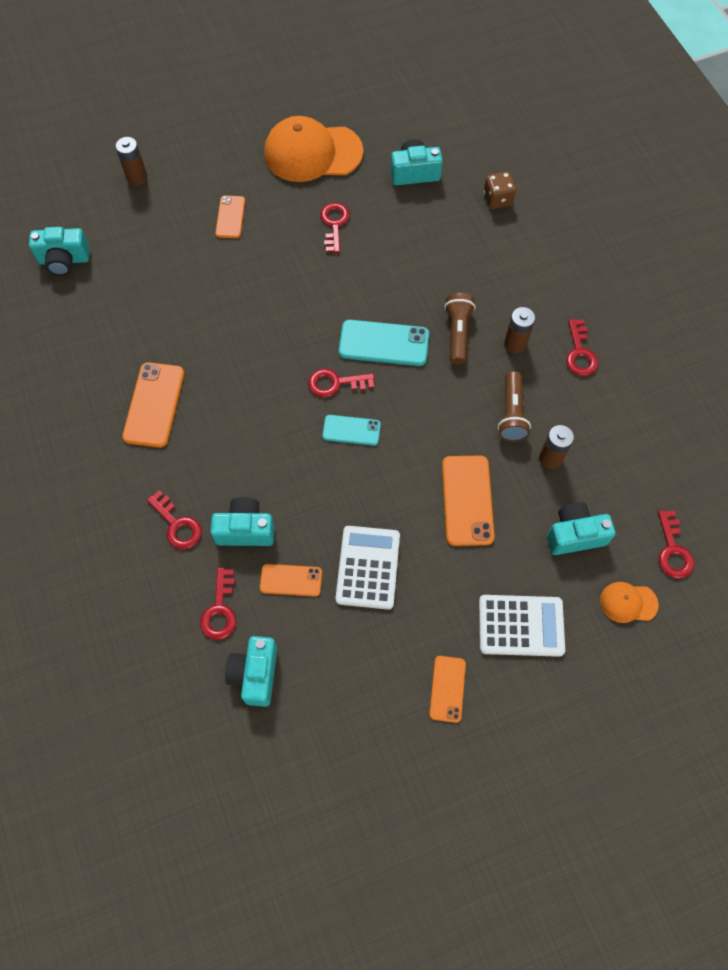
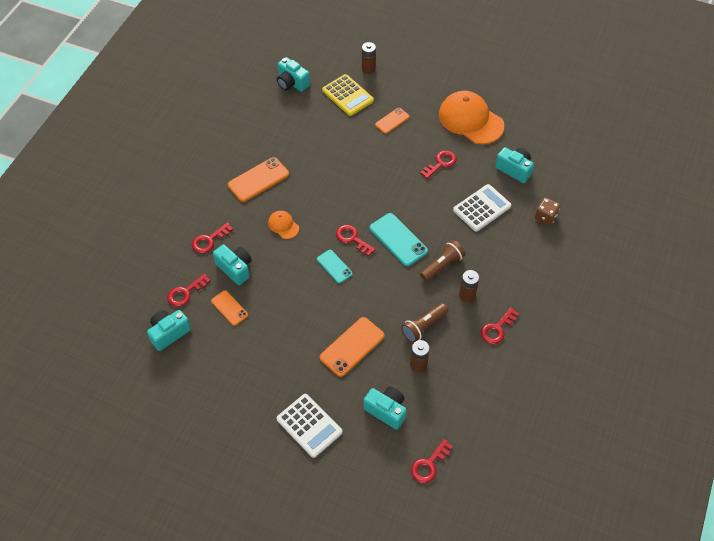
camera: 45 degrees right, 10 degrees down
(148, 226) = (347, 95): none -> yellow calculator
(177, 525) = (209, 240): red key -> red key turned 45 degrees clockwise
(368, 567) = (269, 334): white calculator -> white calculator (482, 208)
(447, 689) = (242, 419): orange phone -> none
(628, 602) = (375, 466): orange cap -> orange cap (283, 225)

